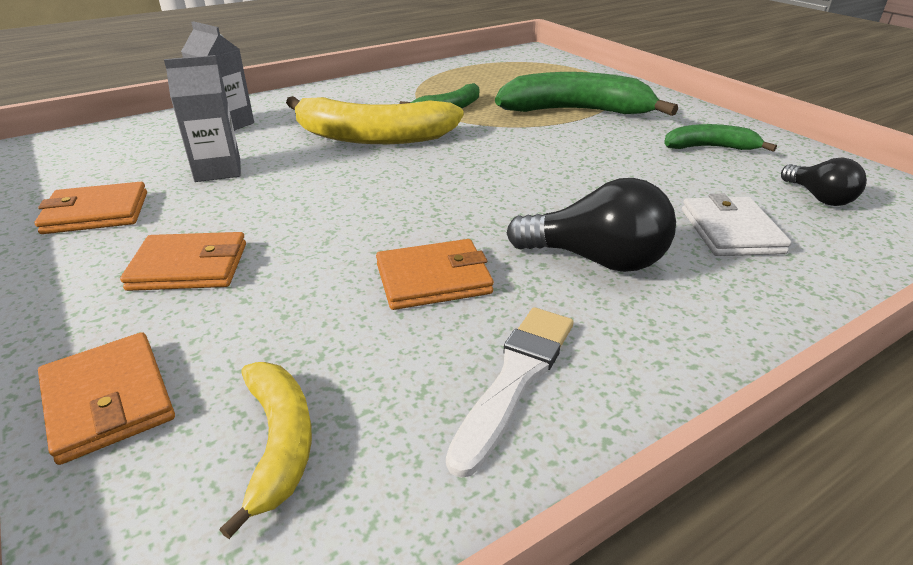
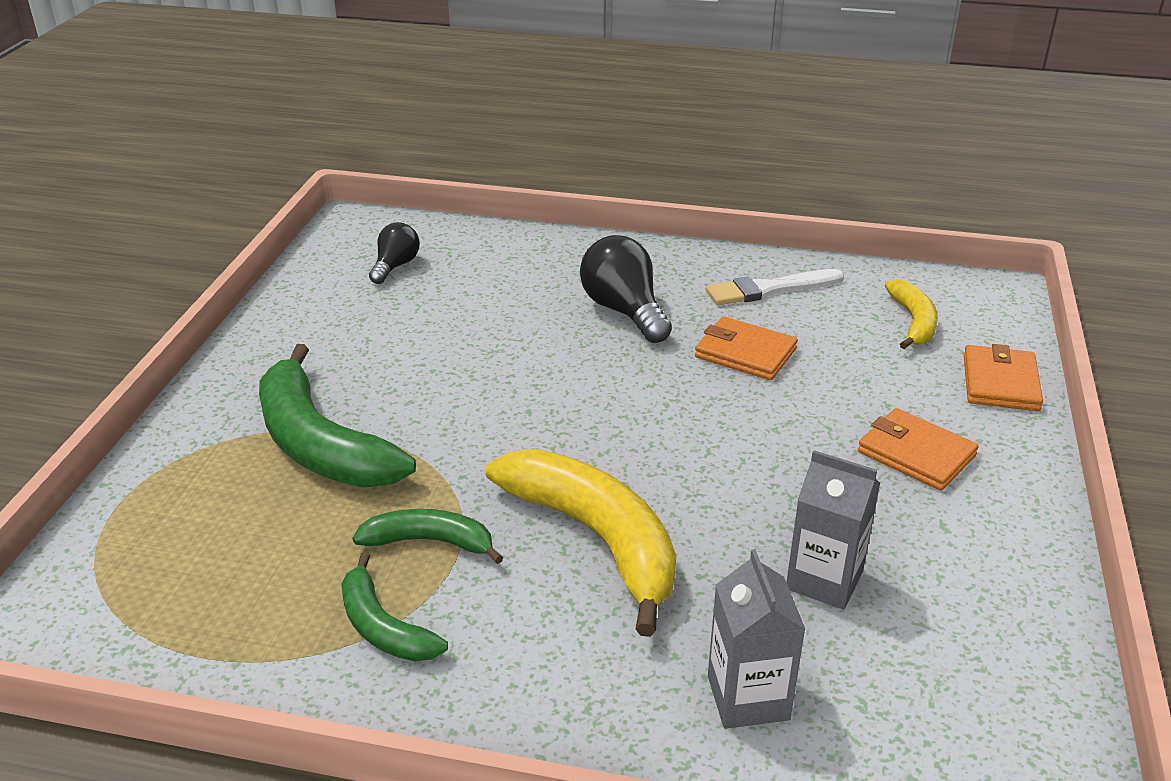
camera: 135 degrees left, 0 degrees up
(96, 213) = (988, 576): orange wallet -> none
(279, 442) = (913, 322): yellow banana -> yellow banana turned 150 degrees clockwise
(709, 147) = (340, 333): green banana -> green banana (383, 627)
(731, 231) = (506, 282): white wallet -> none

